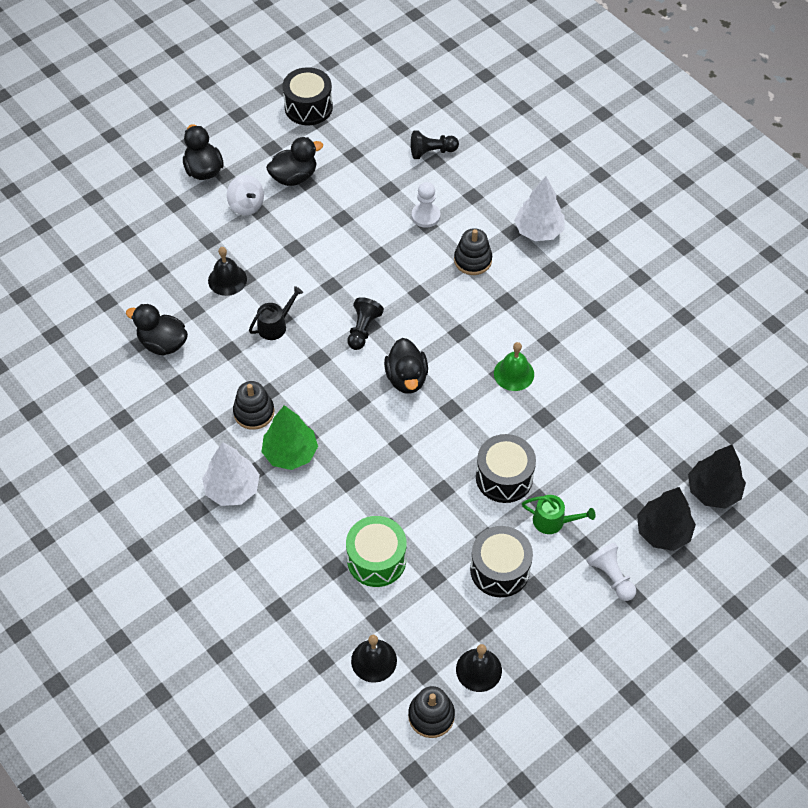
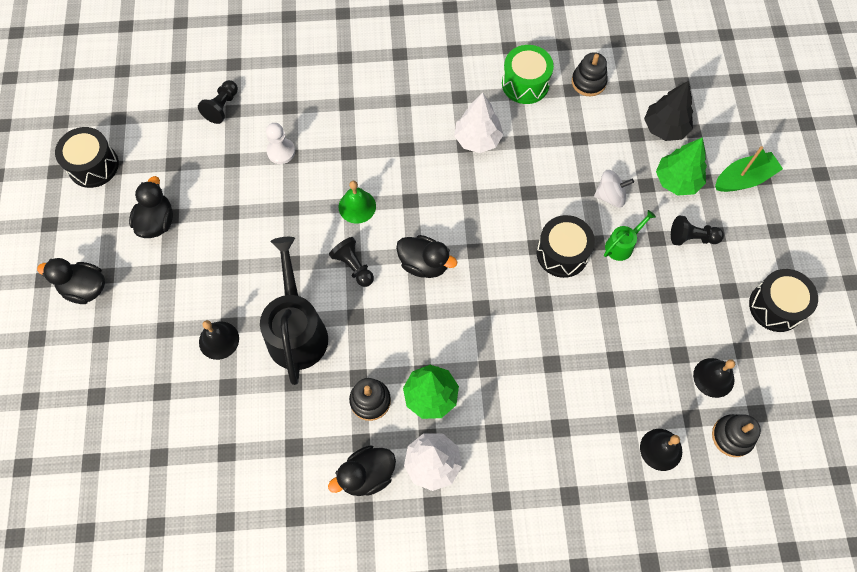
camera: 55 degrees left, 10 degrees up
(163, 343) = (242, 434): black duck -> black duck (367, 475)
(246, 205) = (153, 277): white spinning top -> white spinning top (610, 196)
(275, 325) = (297, 330): black watering can -> black watering can, size x2.12
(376, 559) = (573, 391): green drum -> green drum (525, 84)
(472, 260) = (350, 147): black stacking toy -> black stacking toy (588, 82)
(500, 570) = (639, 308): black drum -> black drum (775, 306)
(514, 373) = (476, 187): green bell -> green bell (357, 206)
(538, 231) = (360, 86): white tree -> white tree (477, 139)
(611, 576) = (692, 238): white pawn -> black pawn
(663, 532) = (677, 181): black tree -> green tree
(717, 590) = (744, 179): none -> green boat

